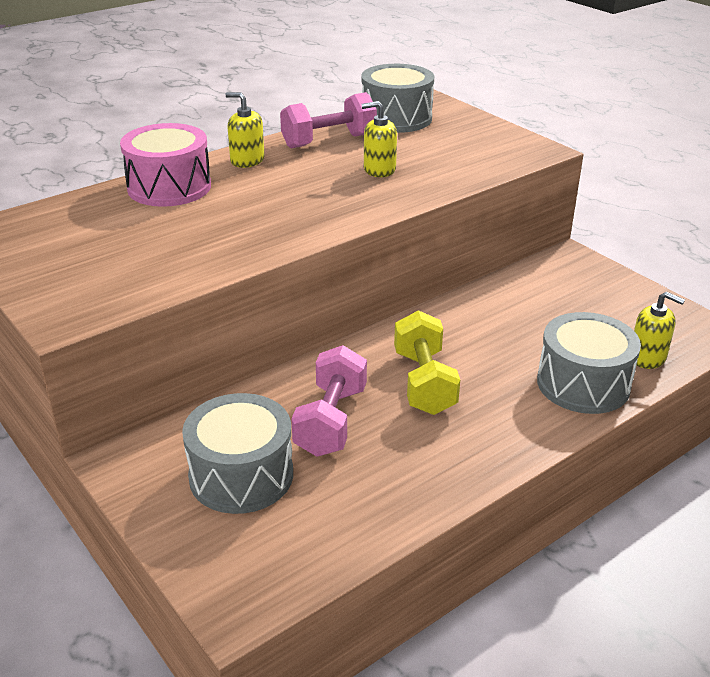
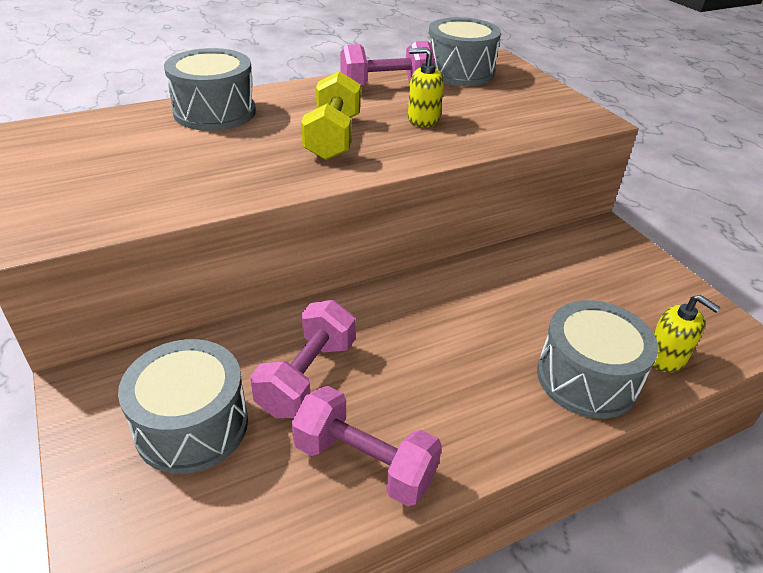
camera: 10 degrees right, 5 degrees up
(169, 187) = (215, 112): pink drum -> grey drum
(247, 160) = (300, 95): yellow soap dispenser -> none
(409, 478) = (364, 463): none -> pink dumbbell
(424, 382) = (417, 348): yellow dumbbell -> yellow dumbbell (333, 137)

